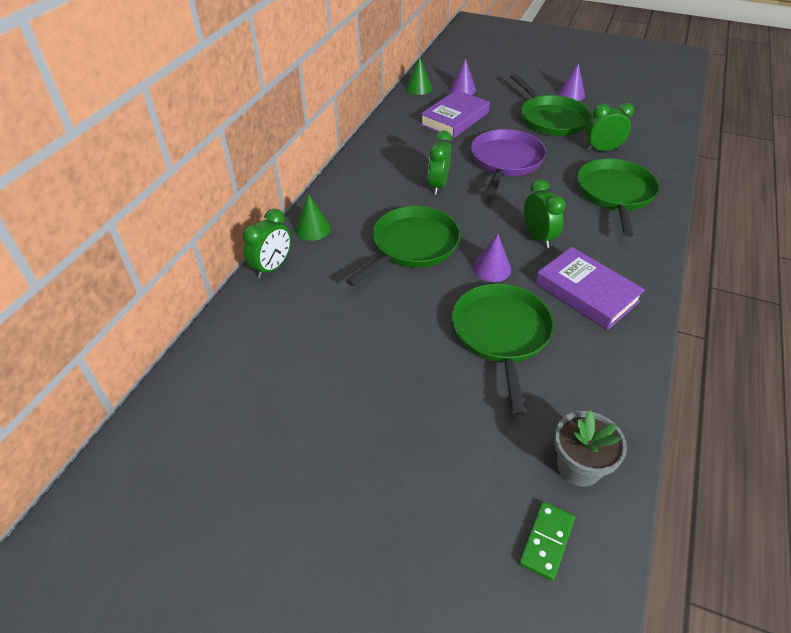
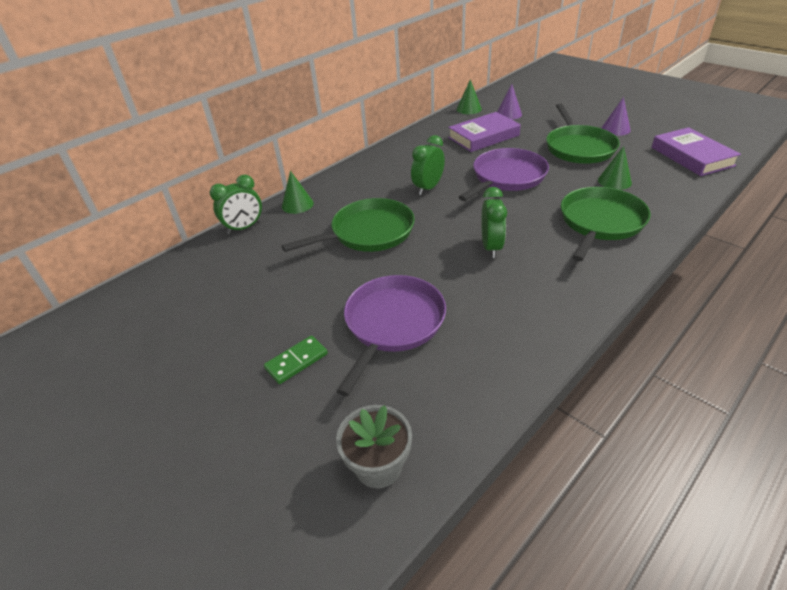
camera: 25 degrees right, 5 degrees down
(492, 268) = (426, 265): purple cone -> none
(501, 334) = (392, 323): green pan -> purple pan
(546, 541) = (294, 526): green domino -> green domino (296, 361)
(586, 292) = (504, 306): purple book -> purple book (691, 156)
(602, 150) = (614, 181): green clock -> green cone

